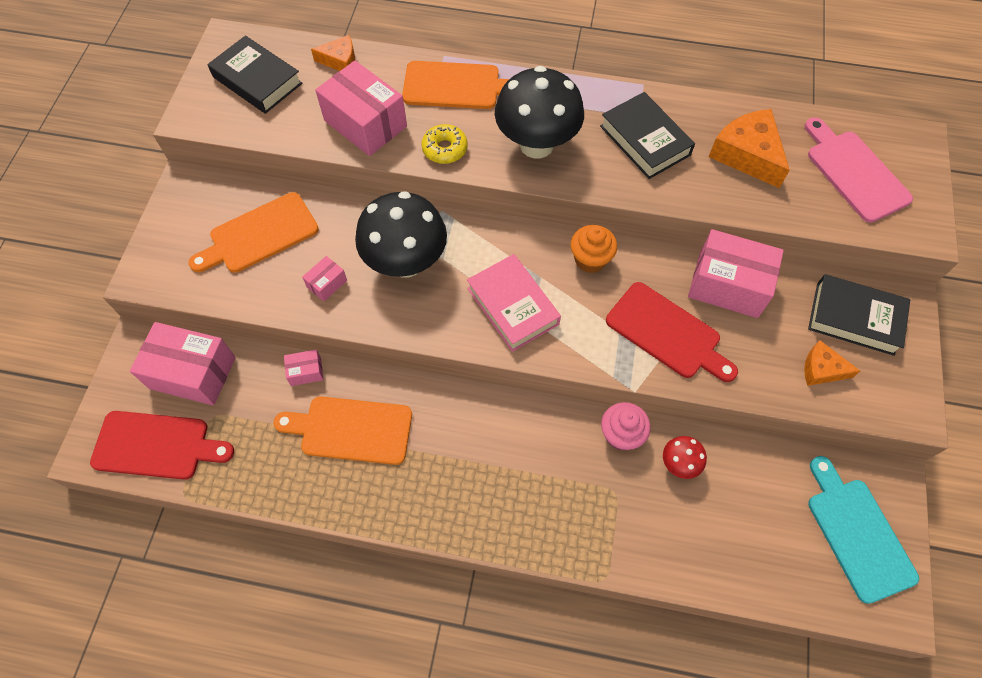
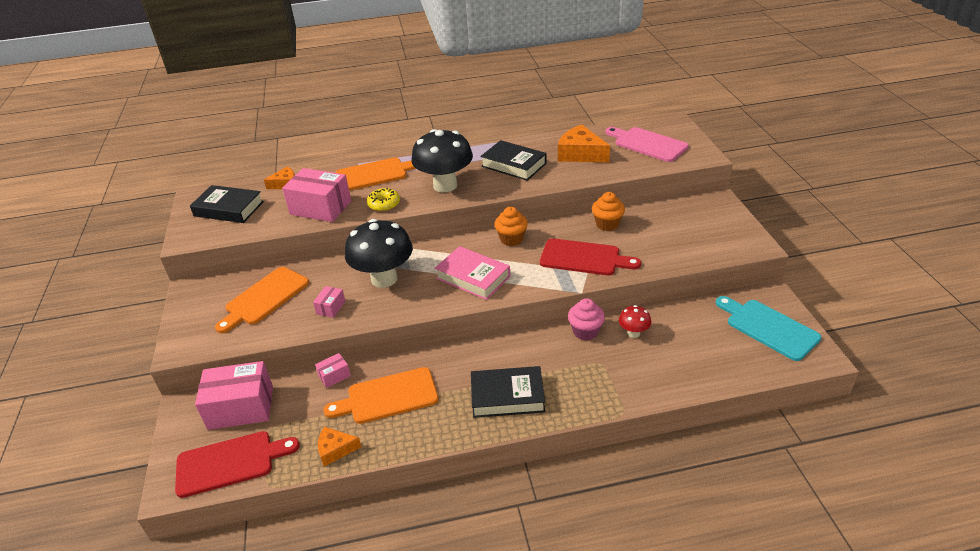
camera: 20 degrees left, 25 degrees down
(728, 285) = (607, 224): pink box -> orange cupcake
(822, 369) = (690, 244): orange cheese -> orange cheese (335, 449)
(854, 318) = (693, 215): black book -> black book (507, 396)

